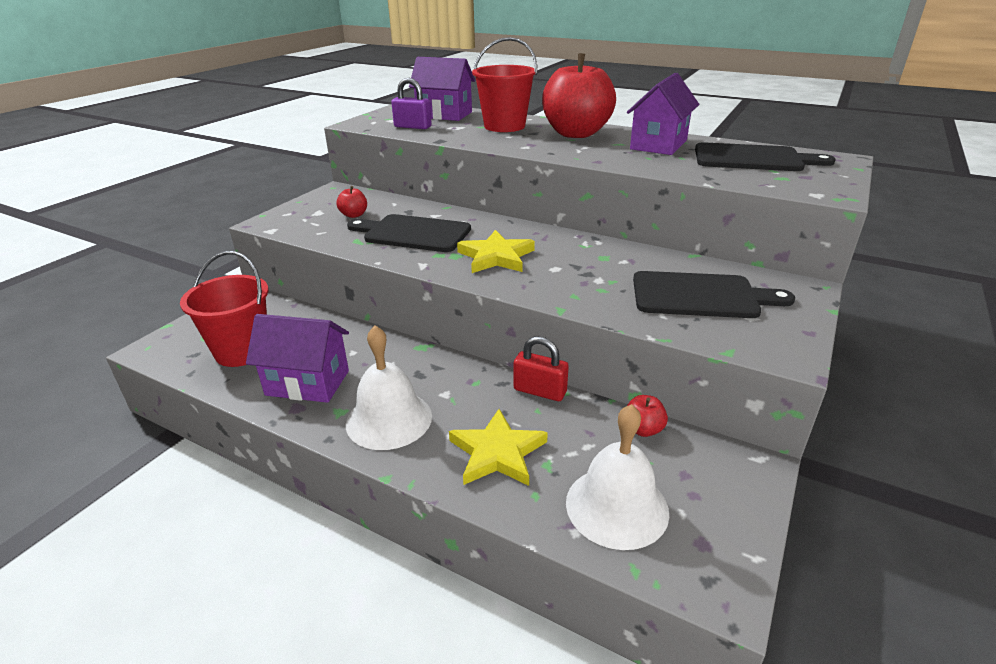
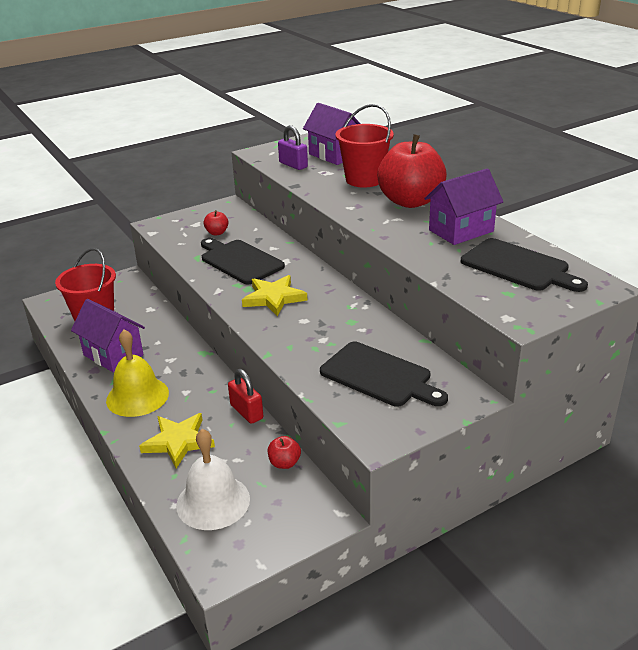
camera: 30 degrees right, 0 degrees up
(389, 419) = (137, 396): white bell -> yellow bell

